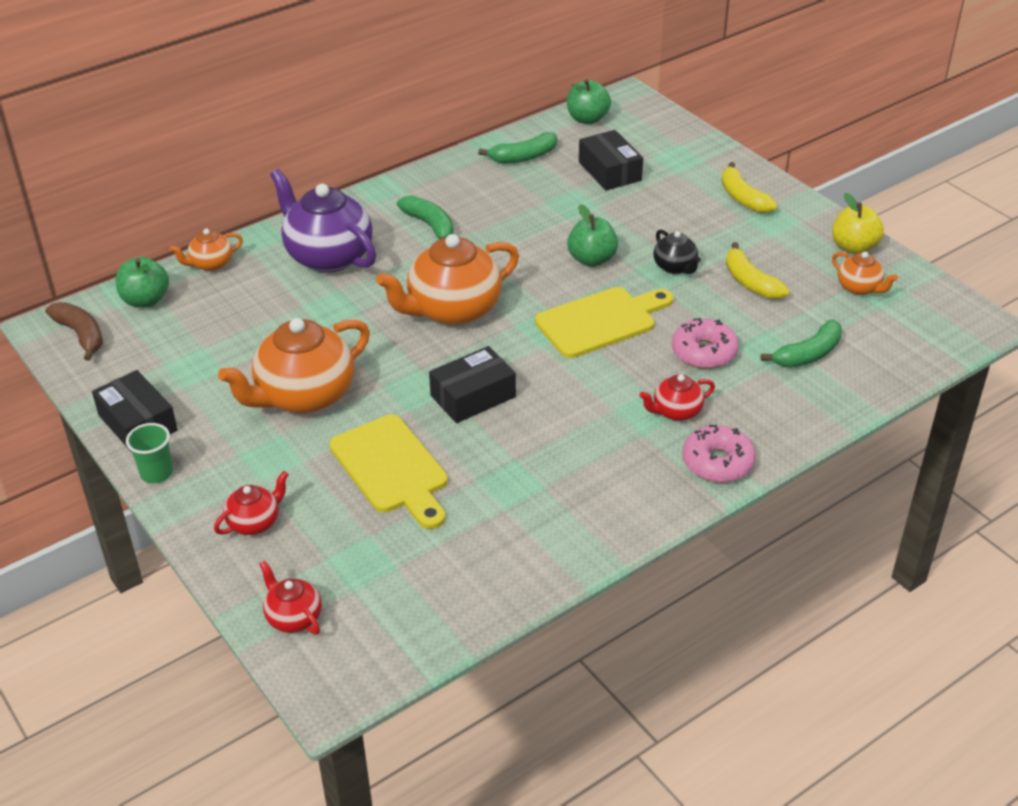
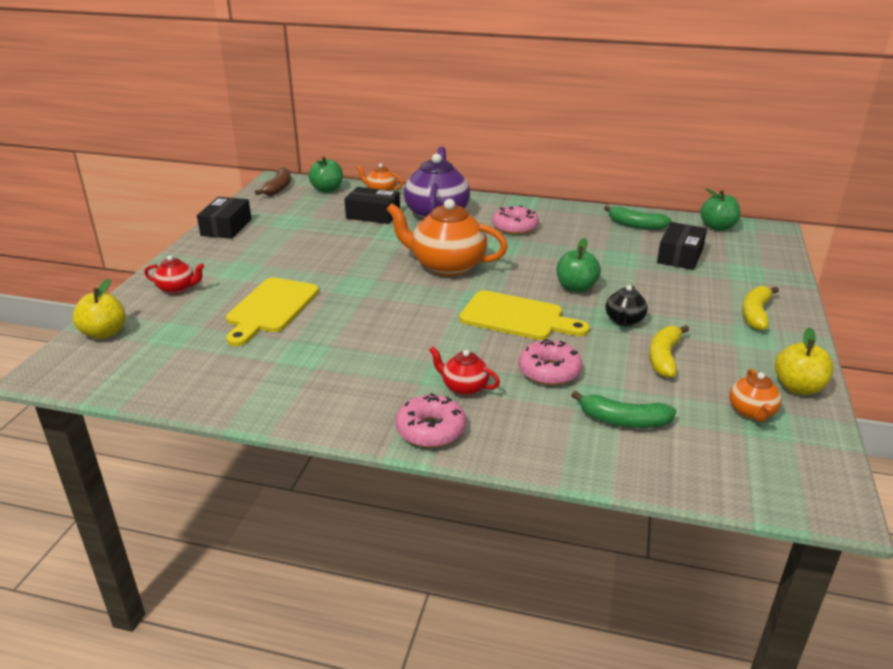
camera: 50 degrees right, 10 degrees down
(156, 473) = (191, 248): green cup -> none
(293, 617) = (104, 333): red teapot -> yellow apple
(304, 396) = (304, 257): orange teapot -> none
(430, 225) = (515, 227): green banana -> pink donut
(473, 396) = (373, 305): black box -> black box (373, 215)

